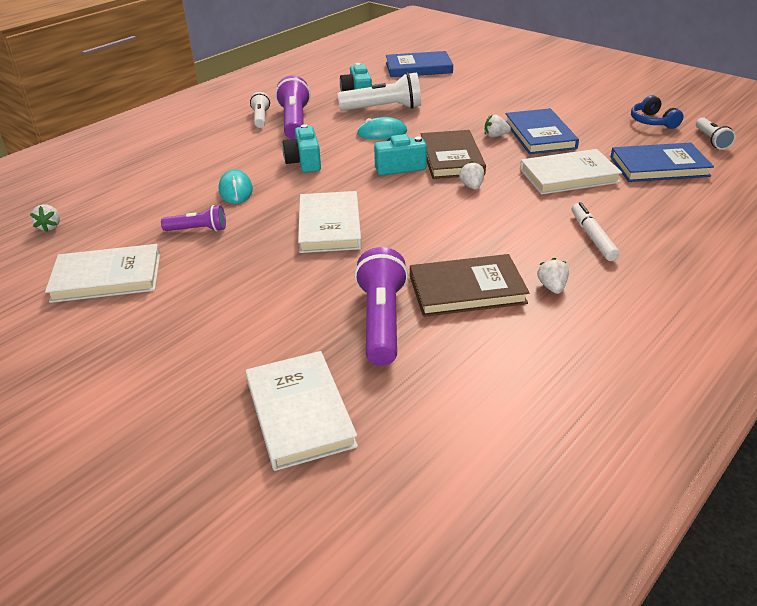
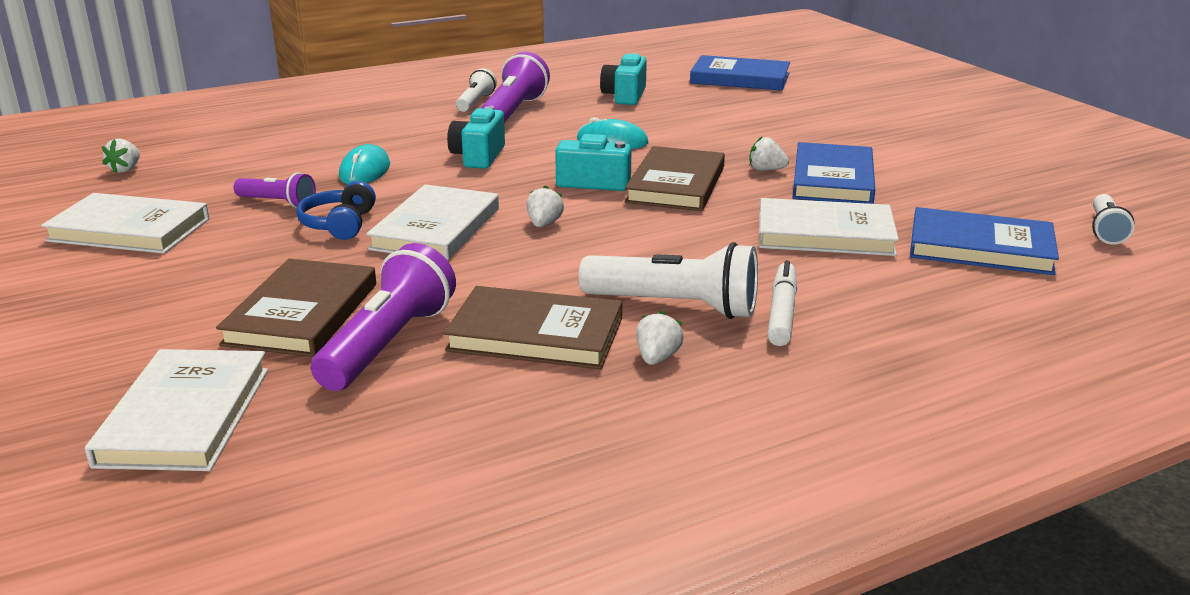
camera: 20 degrees right, 10 degrees down
(302, 313) = (302, 314): none -> brown book
(384, 108) = (644, 116): white flashlight -> white flashlight (675, 306)
(471, 186) = (669, 221): white strawberry -> white strawberry (544, 224)
(652, 122) = (1030, 192): blue headphones -> blue headphones (339, 224)

